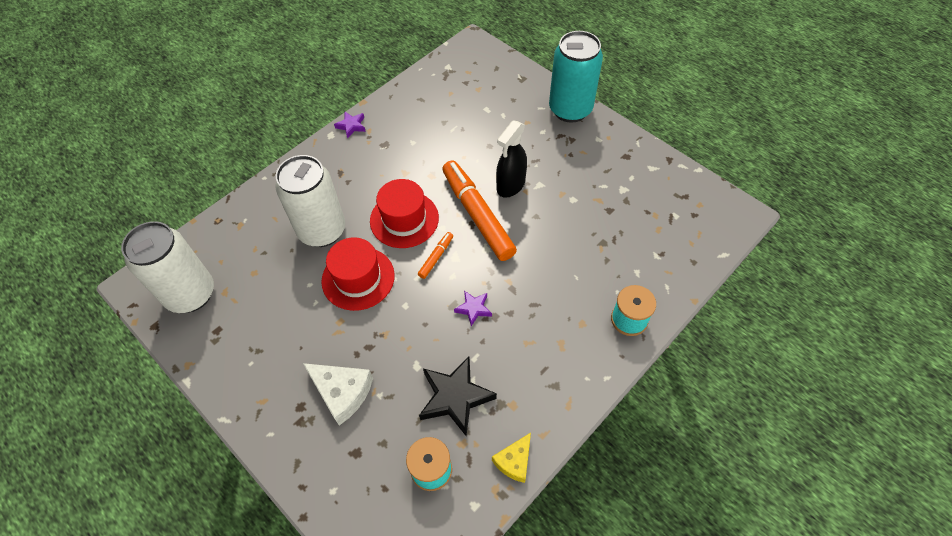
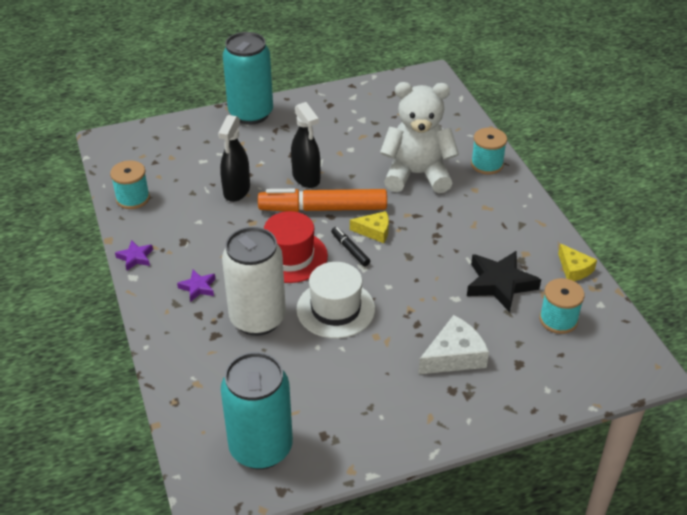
camera: 65 degrees left, 15 degrees down
(191, 294) = (261, 448): white can -> turquoise can
(358, 278) = (335, 309): red hat -> white hat
(415, 91) = (133, 198): none -> turquoise spool
(436, 257) = (350, 249): orange marker -> black marker
(463, 147) = (236, 191): none -> black spray bottle
(470, 265) = (374, 231): none -> yellow cheese
(473, 309) = (421, 244): purple star -> purple star (198, 287)
(571, 266) = (417, 174): none -> white teddy bear

